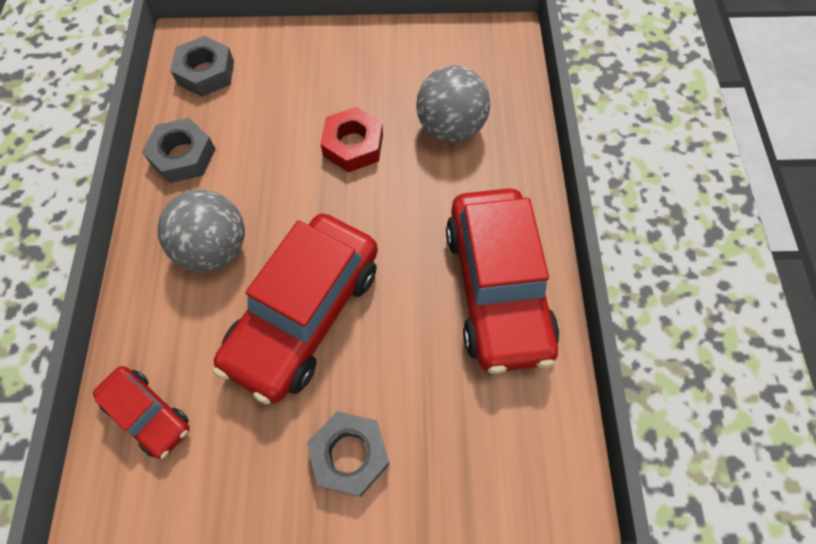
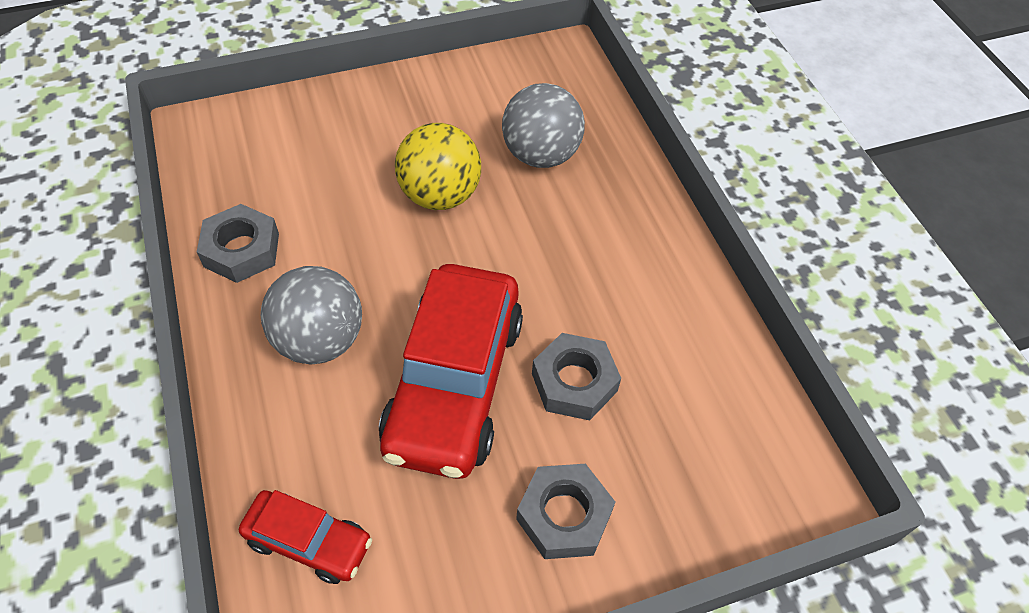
camera: 20 degrees left, 10 degrees down
(206, 72) = (235, 155): grey nut -> grey nut (574, 382)
(353, 145) = (440, 195): red nut -> yellow ball
(497, 288) = (654, 303): red car -> none

